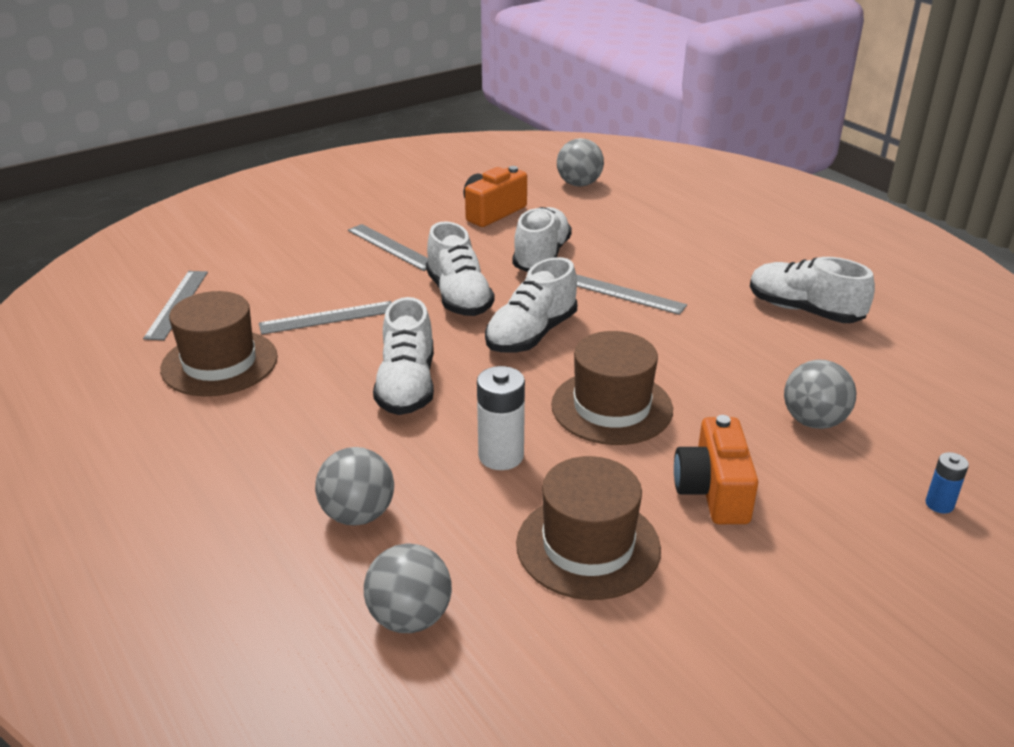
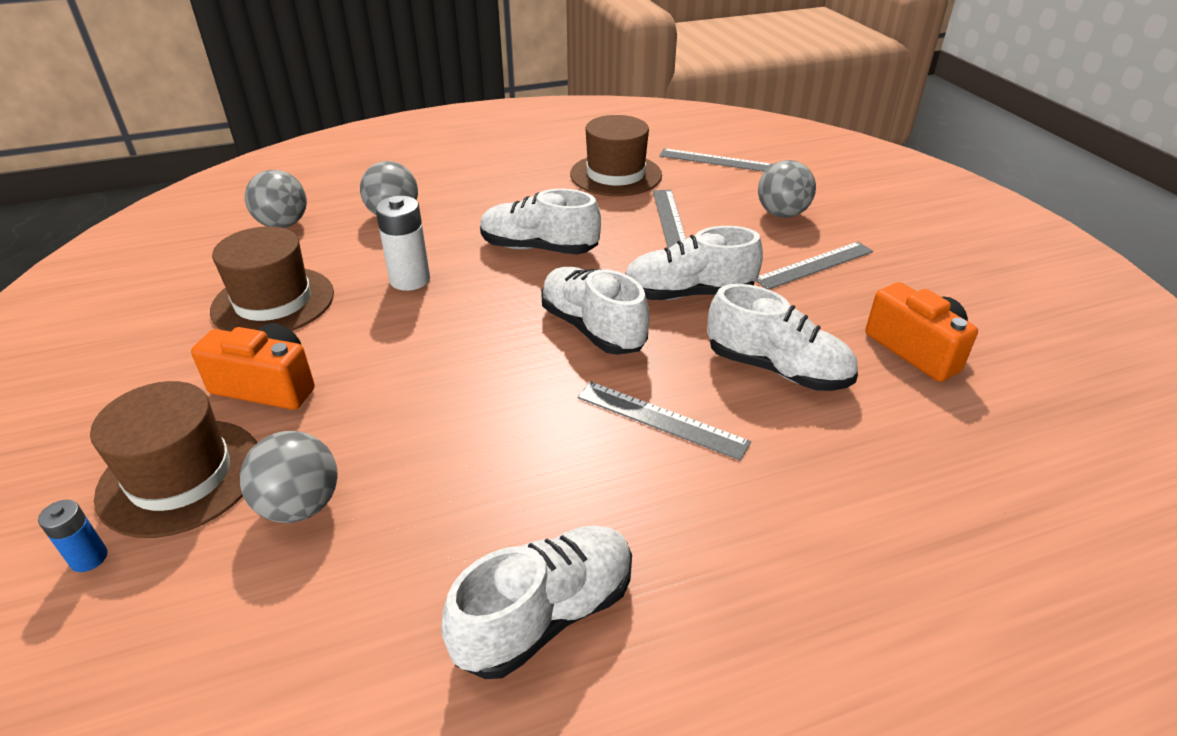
camera: 105 degrees right, 5 degrees up
(579, 184) = (1044, 460): grey ball -> grey ball (782, 214)
(611, 407) = (434, 354): brown hat -> brown hat (180, 476)
(622, 293) = (661, 419): grey ruler -> grey ruler turned 75 degrees clockwise

